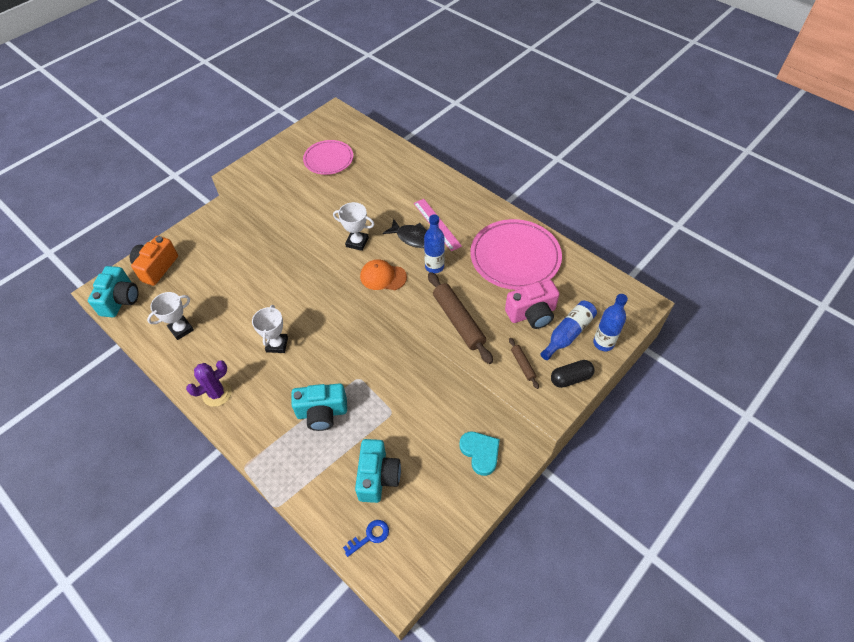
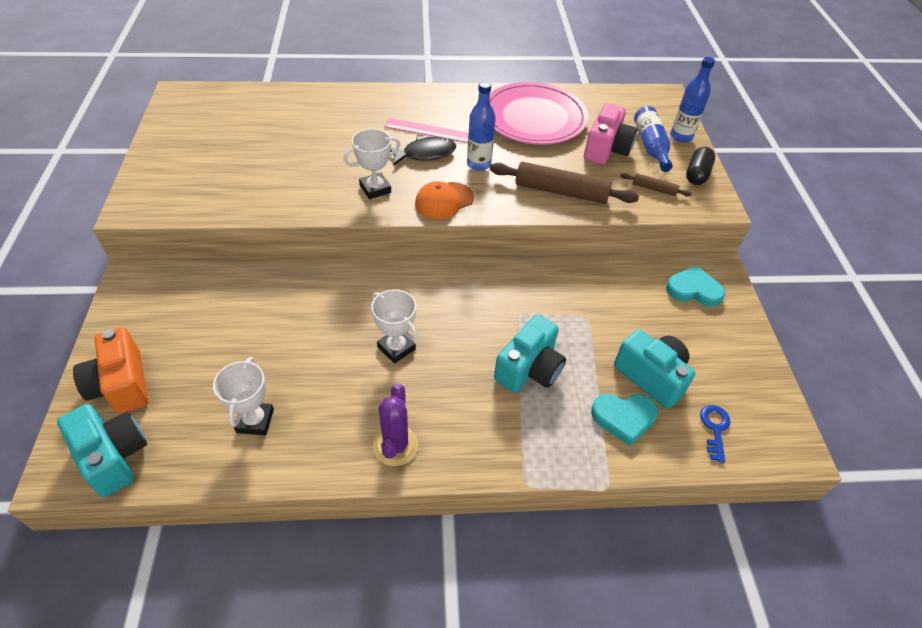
camera: 50 degrees left, 5 degrees down
(328, 159) = (234, 137): pink plate -> none
(332, 483) = (624, 418): none -> turquoise heart

